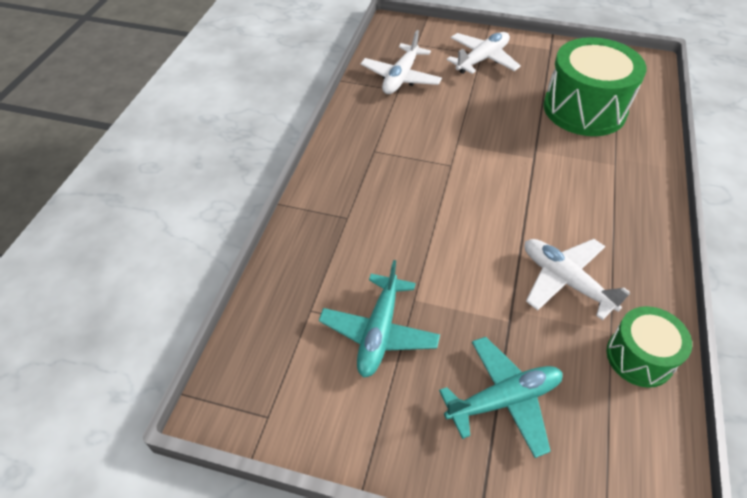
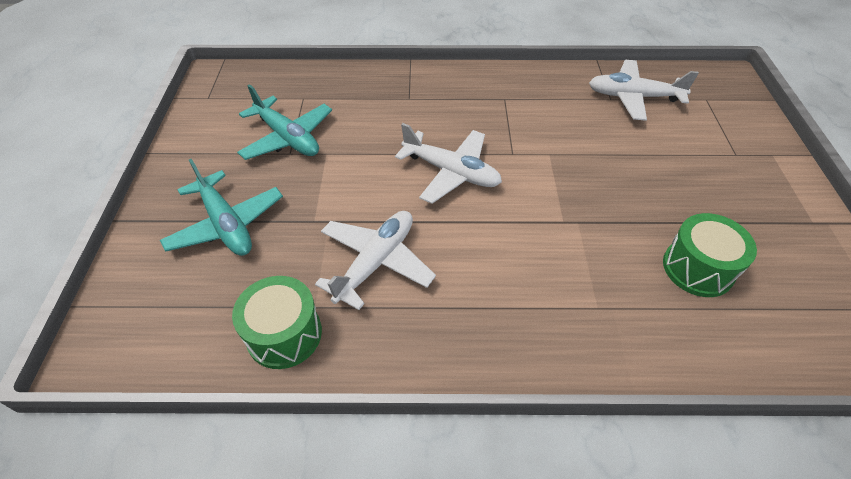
camera: 75 degrees right, 0 degrees up
(379, 332) = (287, 138): turquoise plane -> turquoise plane turned 135 degrees counterclockwise
(482, 59) = (725, 156): white plane -> white plane (451, 172)
(584, 109) = (697, 268): green drum -> green drum, size x0.57

